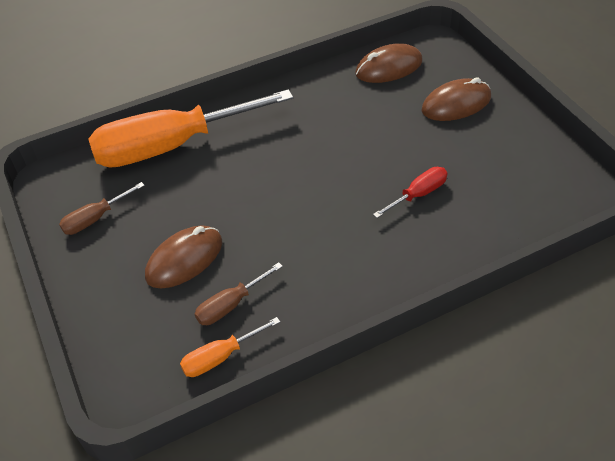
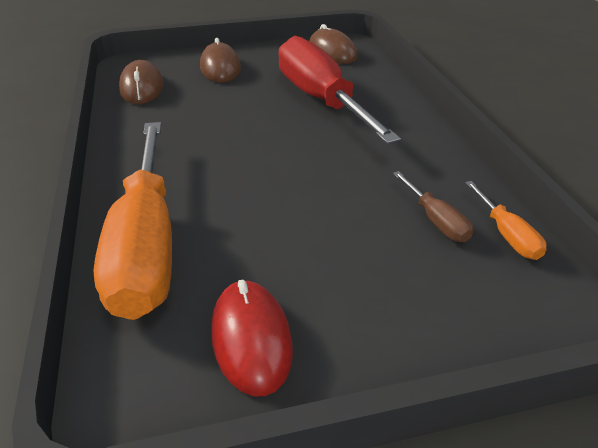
camera: 80 degrees left, 10 degrees down
(95, 218) = (251, 339): brown screwdriver -> red mouse
(184, 259) = (360, 250): brown mouse -> brown mouse (332, 52)
(418, 194) = (321, 100): red screwdriver -> red screwdriver, size x2.40

